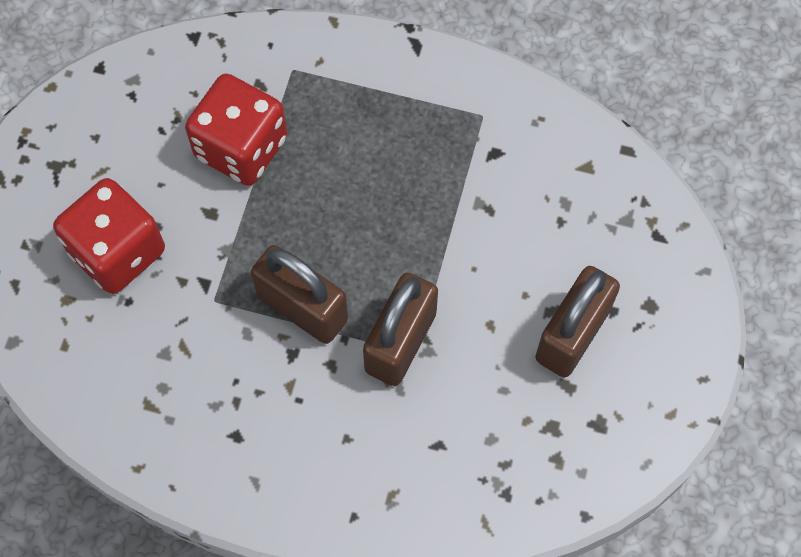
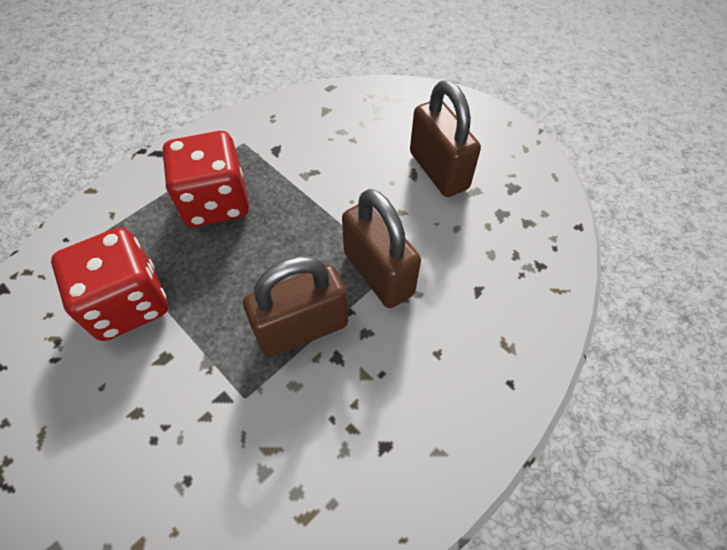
camera: 60 degrees left, 10 degrees down
(117, 251) = (130, 463): red dice -> red dice (215, 202)

